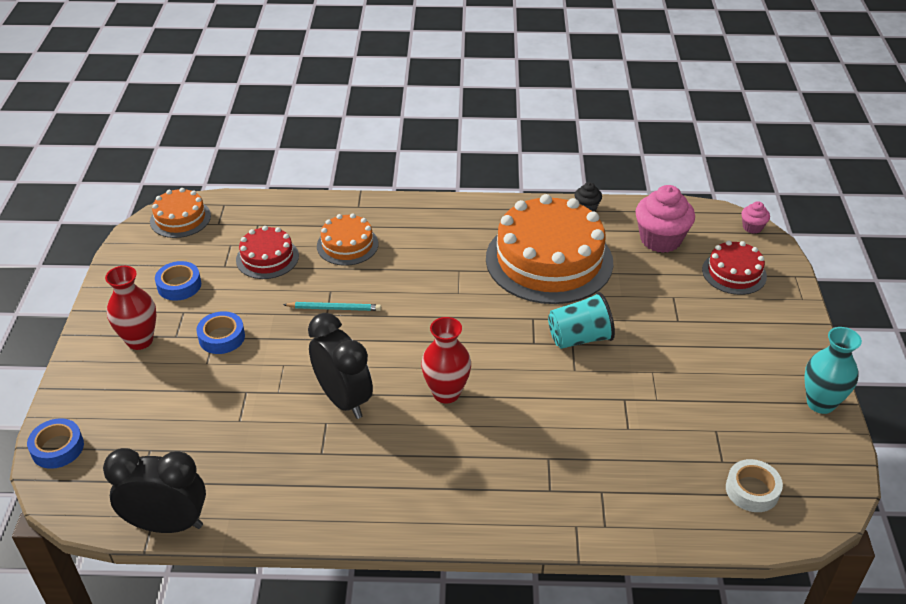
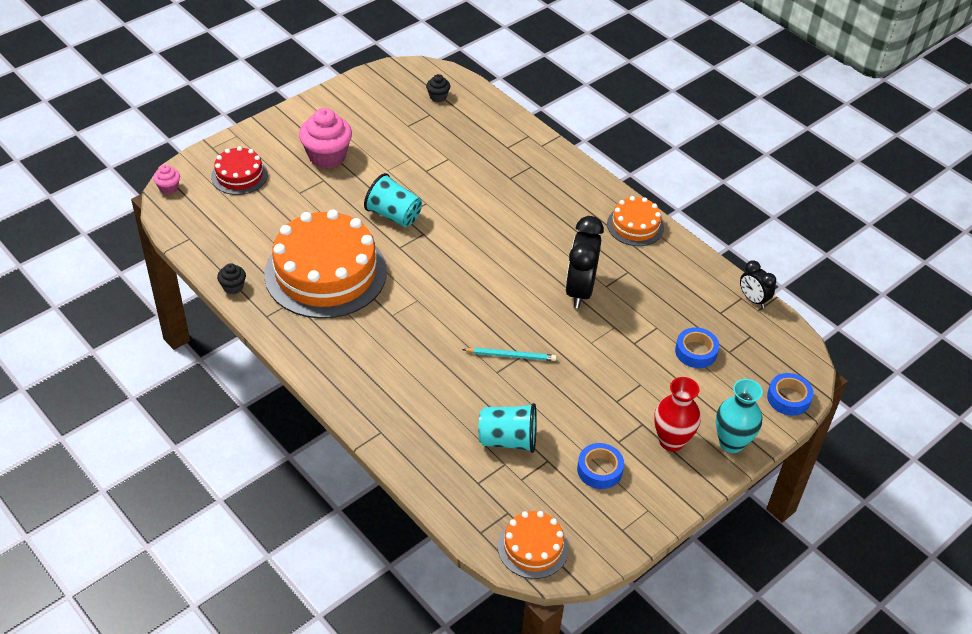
camera: 135 degrees left, 5 degrees up
(168, 524) = (753, 300): black clock -> black clock, size x0.55
(222, 337) = (611, 396): blue tape -> blue tape (696, 352)
(267, 258) = (508, 440): red cake -> turquoise cup
(334, 308) = (511, 355): turquoise pencil -> turquoise pencil turned 135 degrees clockwise
(347, 245) = (436, 401): orange cake -> orange cake (635, 225)
(446, 393) = (515, 247): red vase -> none
(660, 239) = (235, 227): pink cupcake -> pink cupcake (327, 156)
(752, 490) = (438, 97): white tape -> black cupcake
(820, 403) = (336, 96): turquoise vase -> turquoise vase (731, 443)

